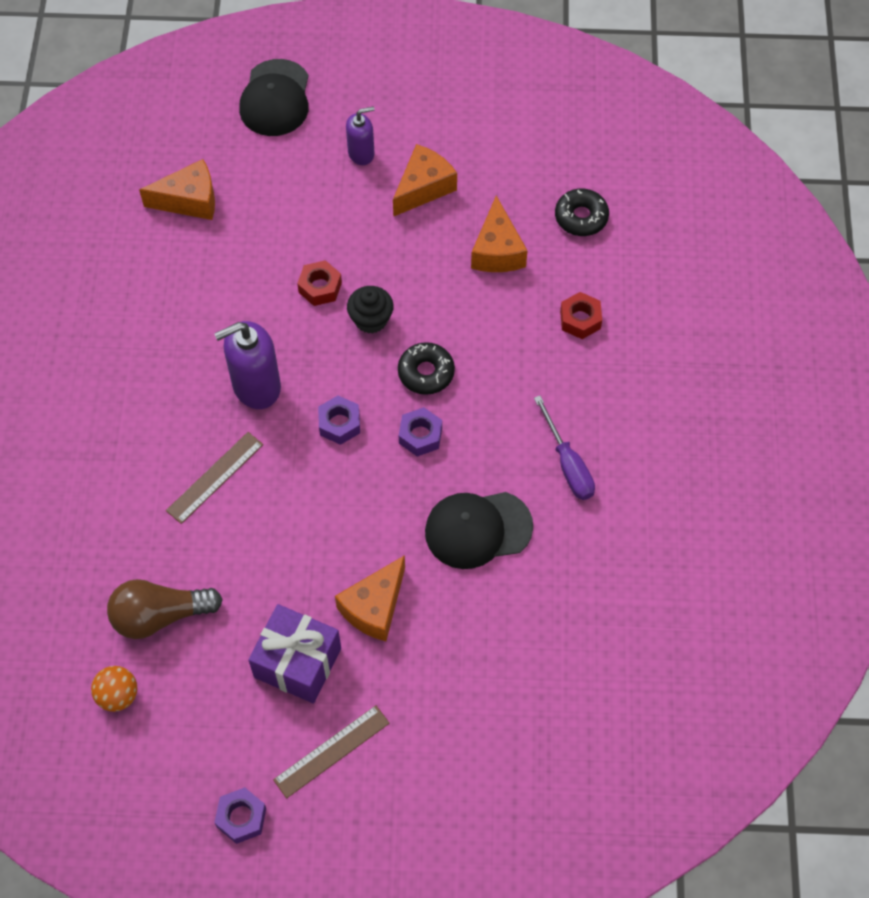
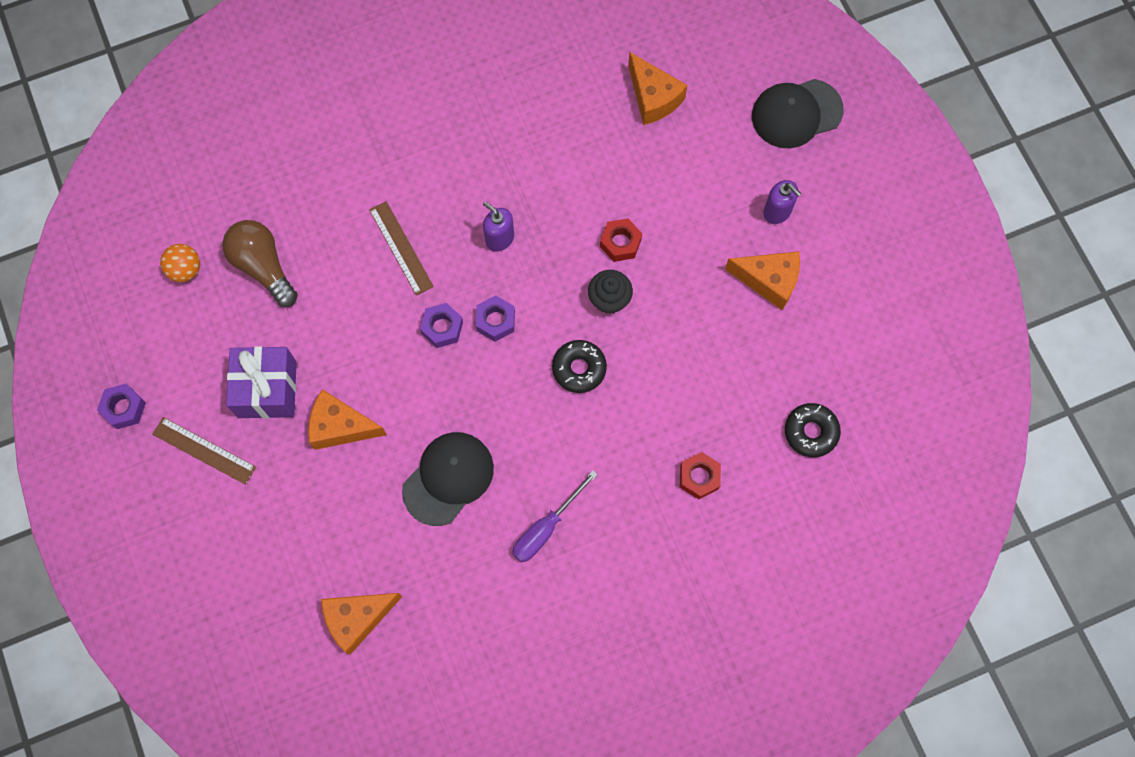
camera: 65 degrees right, 10 degrees up
(215, 477) = (401, 248): brown ruler -> brown ruler turned 45 degrees clockwise
(256, 386) = (499, 238): purple soap dispenser -> purple soap dispenser, size x0.59
(420, 435) = (515, 391): purple nut -> purple nut (442, 328)
(478, 529) = (448, 478): black cap -> black cap turned 75 degrees clockwise
(497, 250) = (735, 373): orange cheese -> orange cheese (357, 619)

